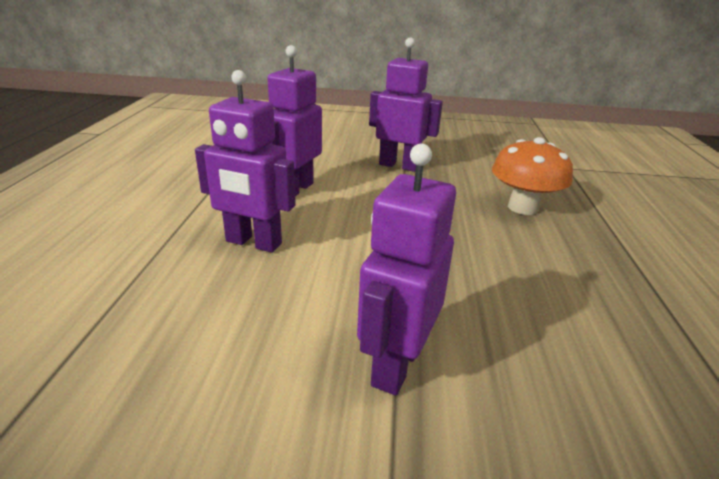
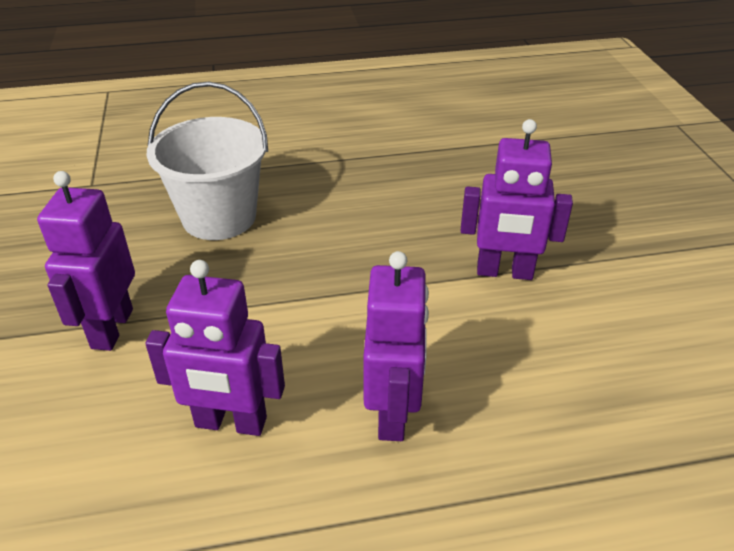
camera: 105 degrees left, 10 degrees up
(523, 207) = (219, 217): orange mushroom -> white bucket

